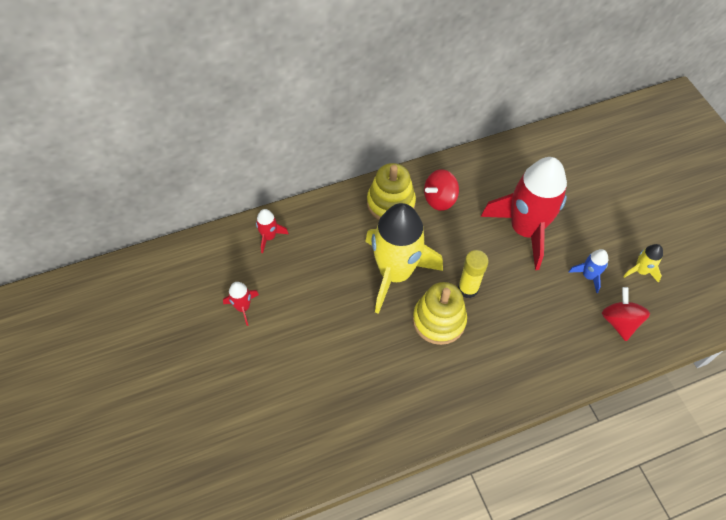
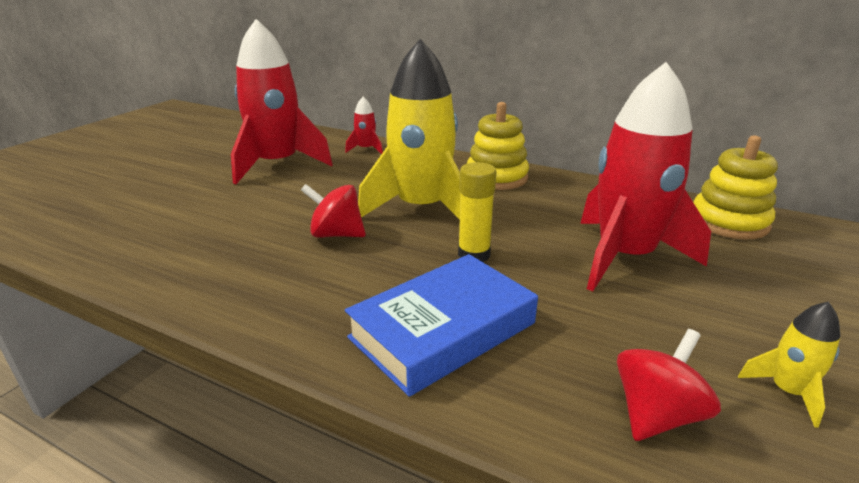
camera: 50 degrees right, 30 degrees down
(243, 307) = (277, 165): red rocket -> red rocket, size x2.40
(439, 199) = (551, 196): red spinning top -> red spinning top (336, 234)
(439, 320) = (401, 254): yellow stacking toy -> yellow stacking toy (729, 222)
(518, 351) = (443, 330): none -> blue book
(588, 276) = (667, 338): blue rocket -> none

